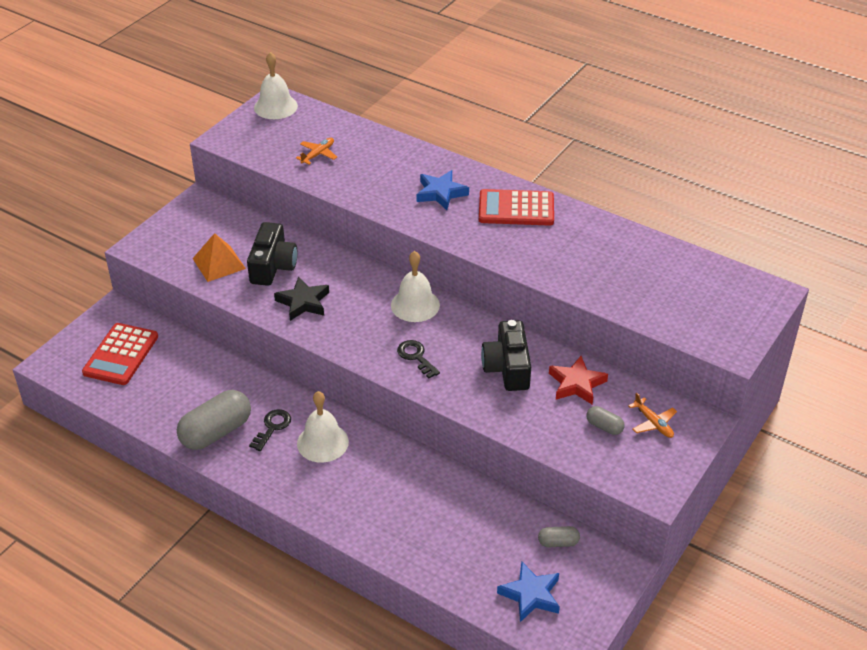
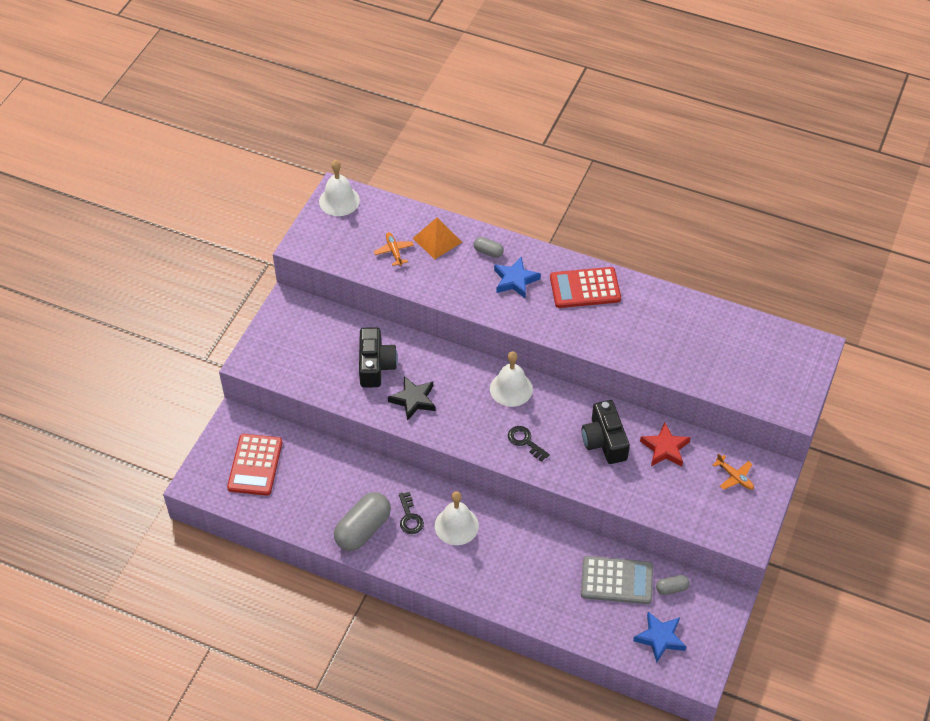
camera: 10 degrees left, 10 degrees up
(219, 263) = (326, 369): orange pyramid -> orange pyramid (437, 240)
(272, 427) = (410, 517): black key -> black key turned 150 degrees clockwise
(318, 154) = (394, 251): orange plane -> orange plane turned 45 degrees counterclockwise
(493, 525) = (616, 580): none -> grey calculator
(604, 426) = (696, 486): grey capsule -> grey capsule (488, 252)

